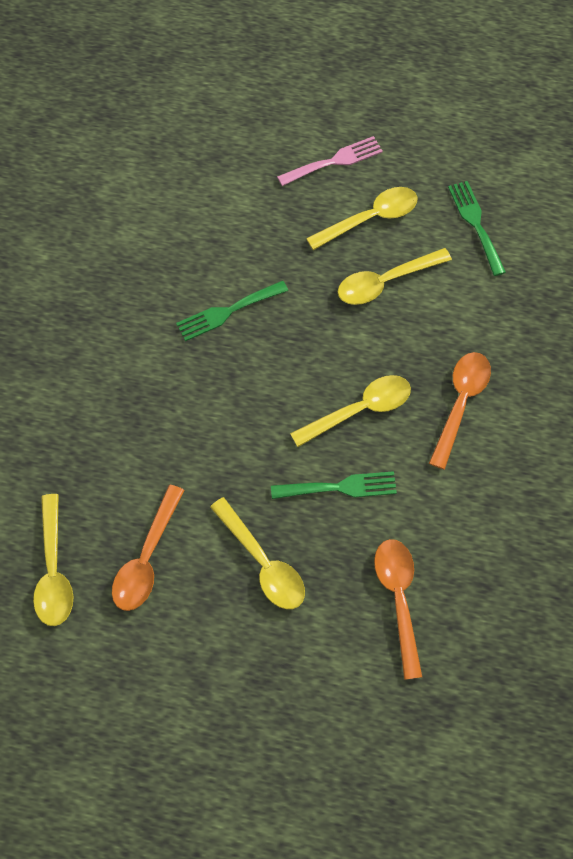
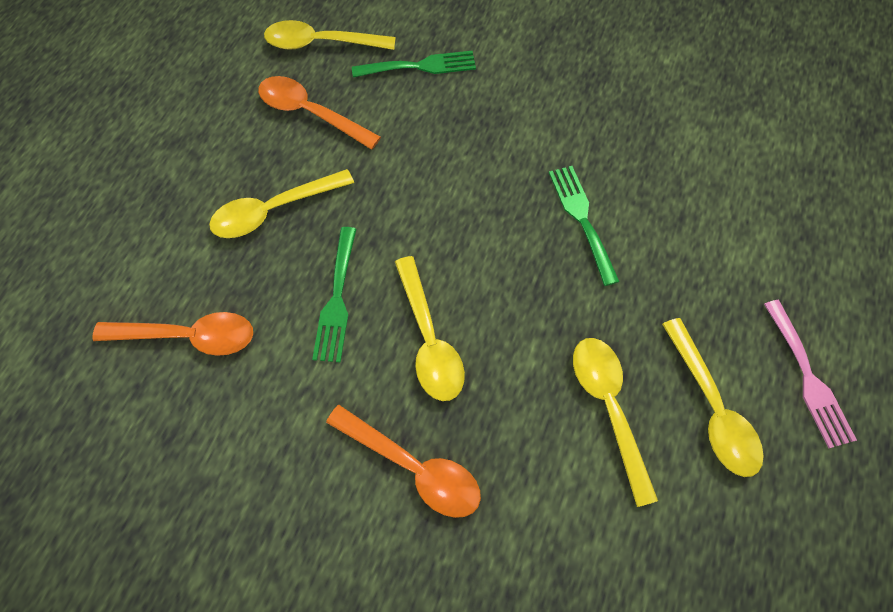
camera: 100 degrees right, 0 degrees up
(475, 223) = (700, 562): green fork -> green fork (420, 66)

